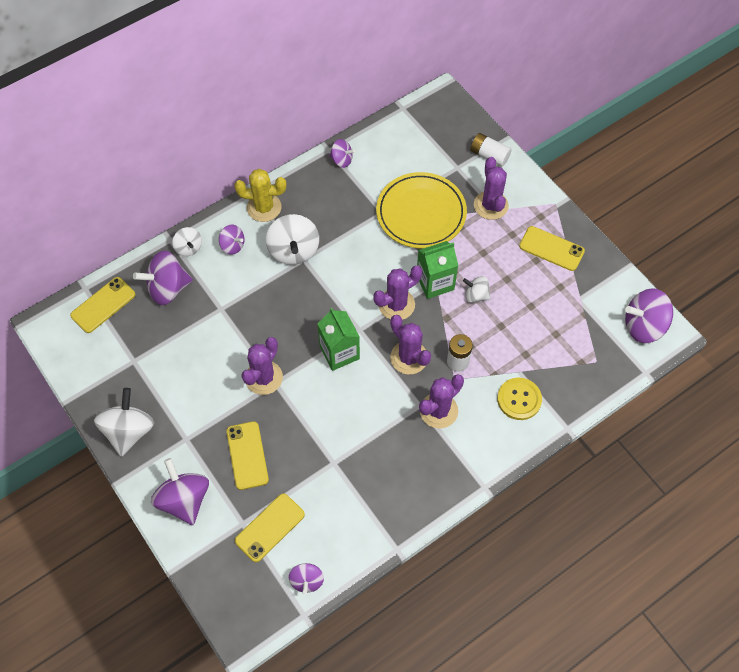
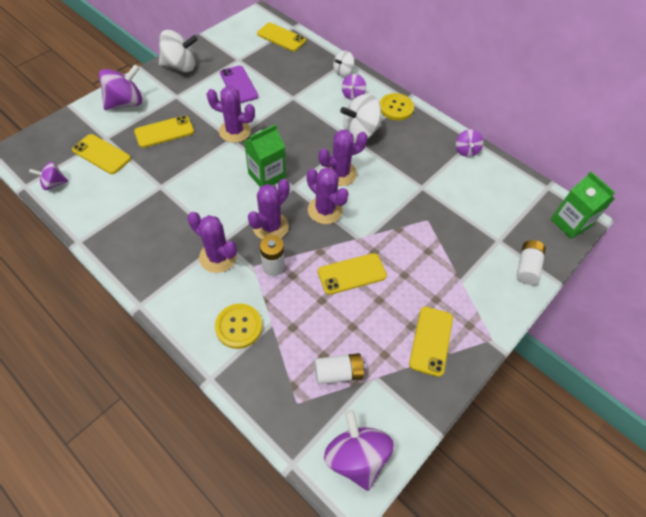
camera: 75 degrees right, 5 degrees down
(168, 288) = (303, 66): purple spinning top -> none
(183, 365) = (239, 85): none -> purple phone
(264, 207) = (396, 108): yellow cactus -> yellow button
(421, 213) = (432, 217): yellow plate -> none
(435, 282) = (357, 237): green carton -> green carton (570, 223)
(476, 295) = (352, 274): white spinning top -> yellow phone
(490, 205) = (464, 275): purple cactus -> purple cactus (340, 173)
(573, 325) = (338, 373): none -> white battery

